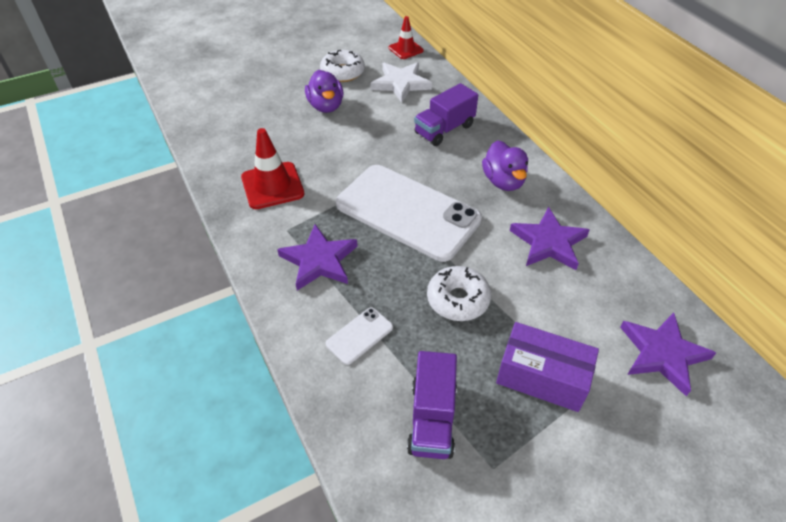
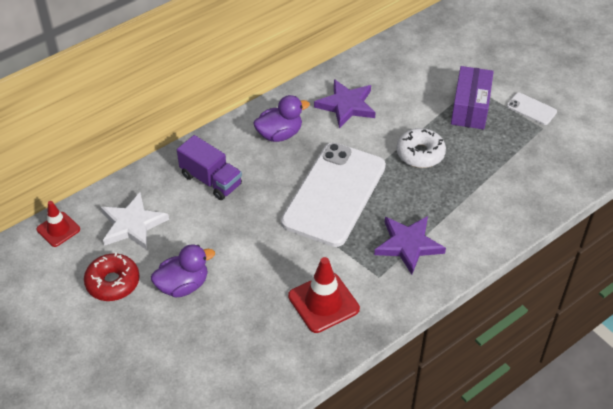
camera: 100 degrees left, 0 degrees up
(342, 72) = (113, 282): white donut -> red donut
(359, 336) = (473, 205): white phone -> white phone (531, 109)
(432, 418) = (522, 158): purple truck -> none
(662, 354) = (431, 53): purple star -> none

